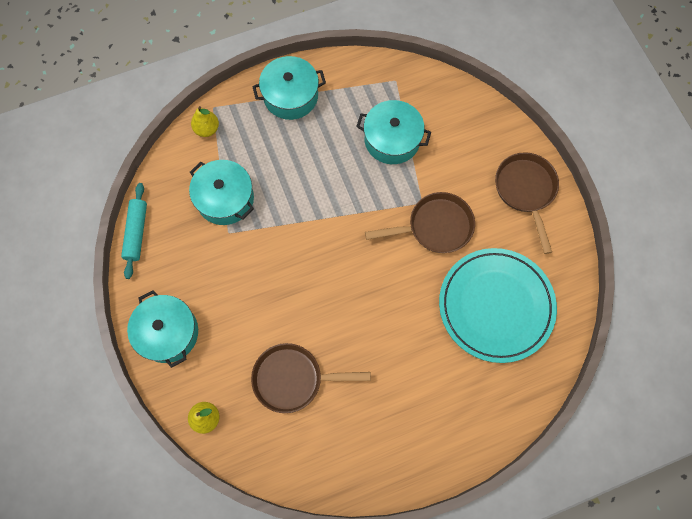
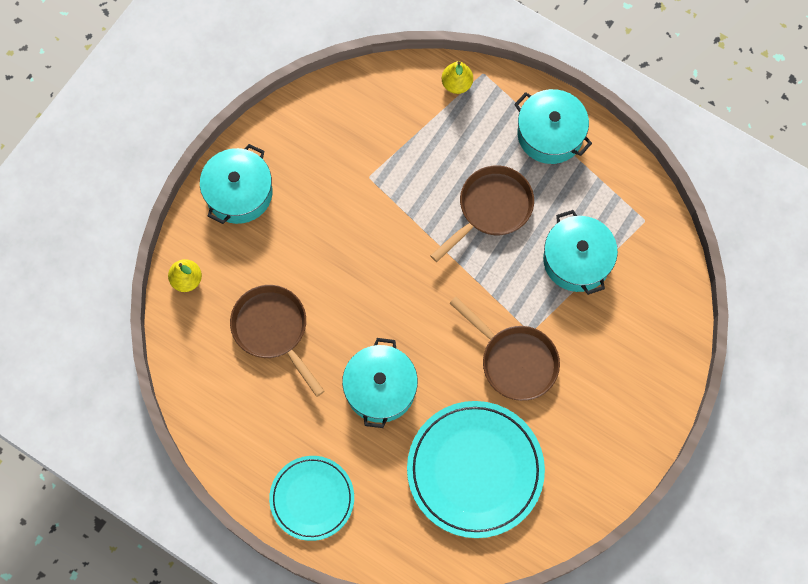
camera: 55 degrees right, 0 degrees up
(136, 233) = (310, 98): turquoise rolling pin -> none
(225, 199) = (399, 150): turquoise pot -> turquoise pot (380, 388)
(442, 436) = (312, 498): none -> turquoise plate
(525, 191) = (619, 425): brown pan -> brown pan (491, 209)

